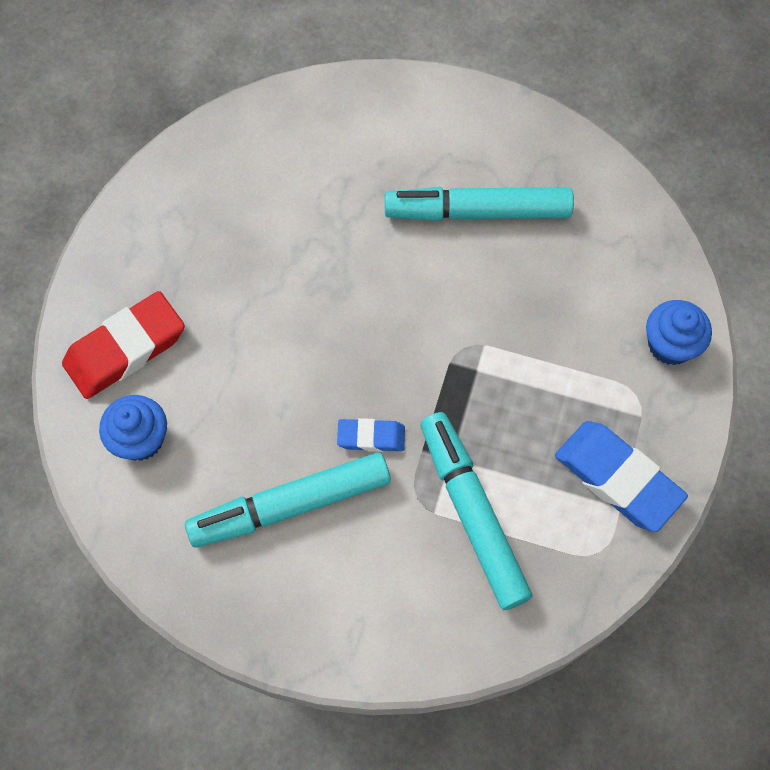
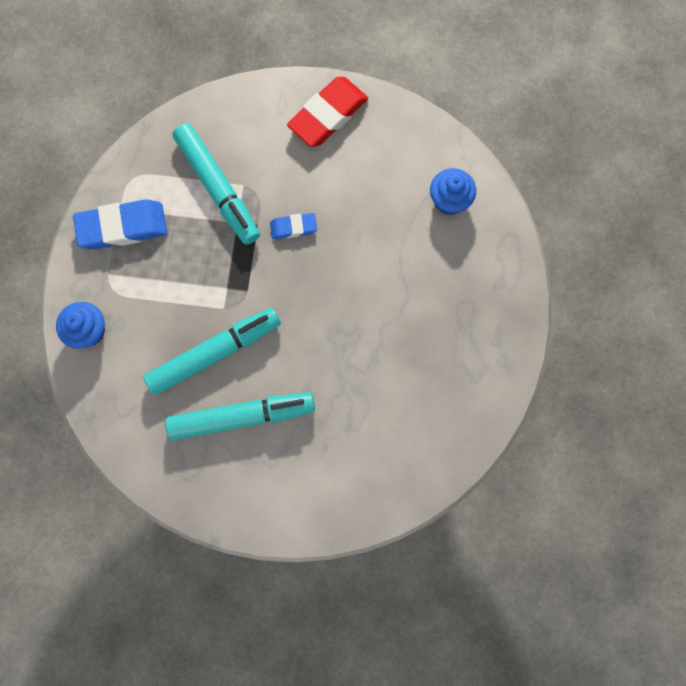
camera: 170 degrees right, 10 degrees up
(125, 349) = (479, 261): red eraser -> red eraser (328, 115)
(291, 505) = (338, 174): turquoise marker -> turquoise marker (213, 353)
(617, 479) = (122, 227): blue eraser -> blue eraser turned 45 degrees counterclockwise

